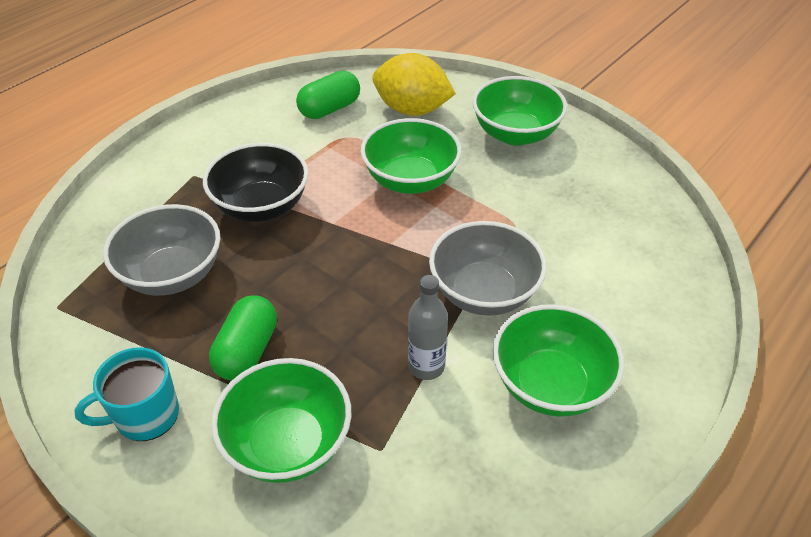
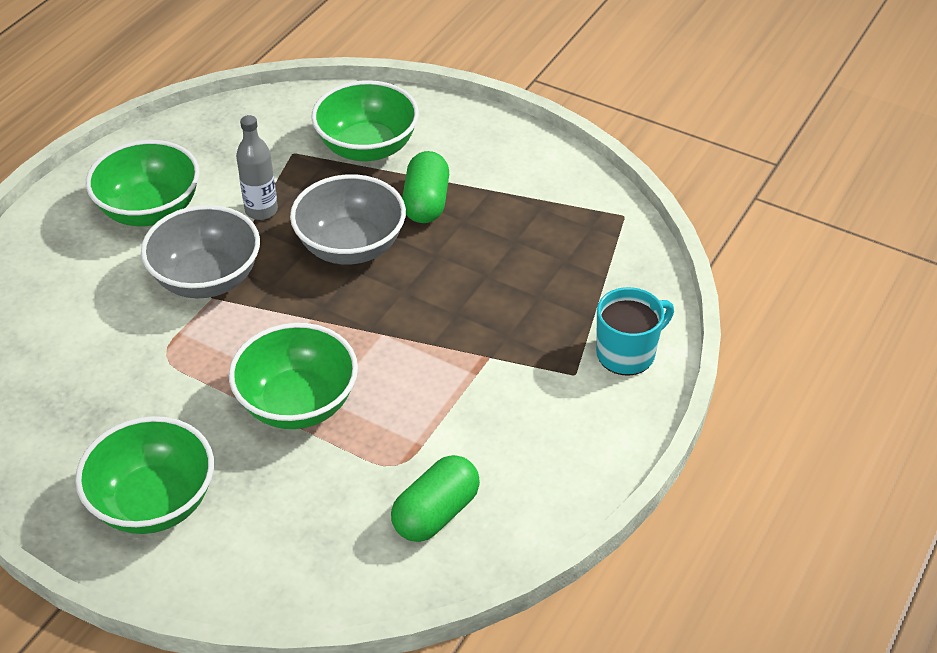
camera: 170 degrees right, 0 degrees up
(145, 416) = (489, 150): turquoise mug -> turquoise mug (627, 353)
(172, 275) = (531, 257): grey bowl -> grey bowl (350, 247)
(261, 207) = (472, 343): black bowl -> none
(412, 110) = (310, 530): yellow lemon -> none

